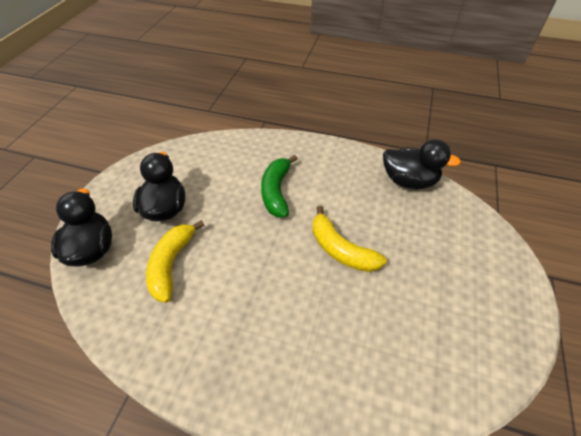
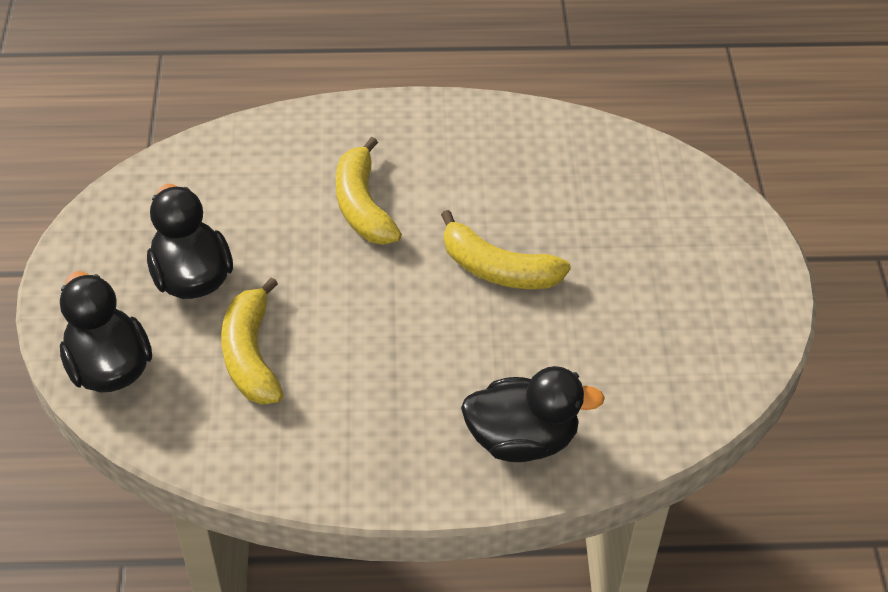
camera: 20 degrees left, 0 degrees up
(276, 191) = (363, 206): green banana -> yellow banana
(409, 181) = (567, 138): black duck -> black duck (522, 439)

